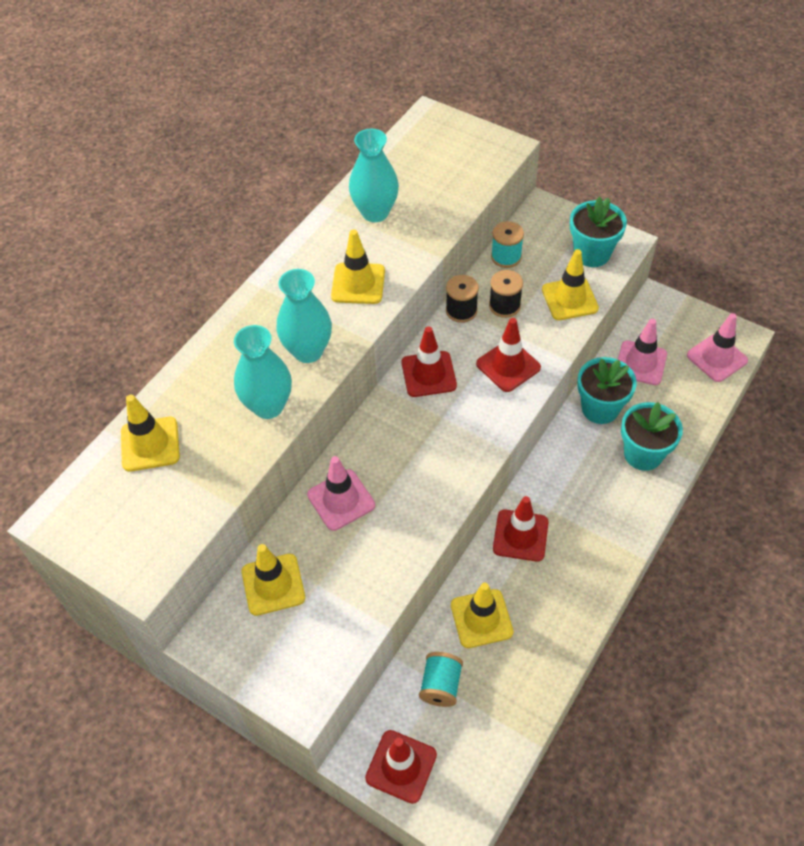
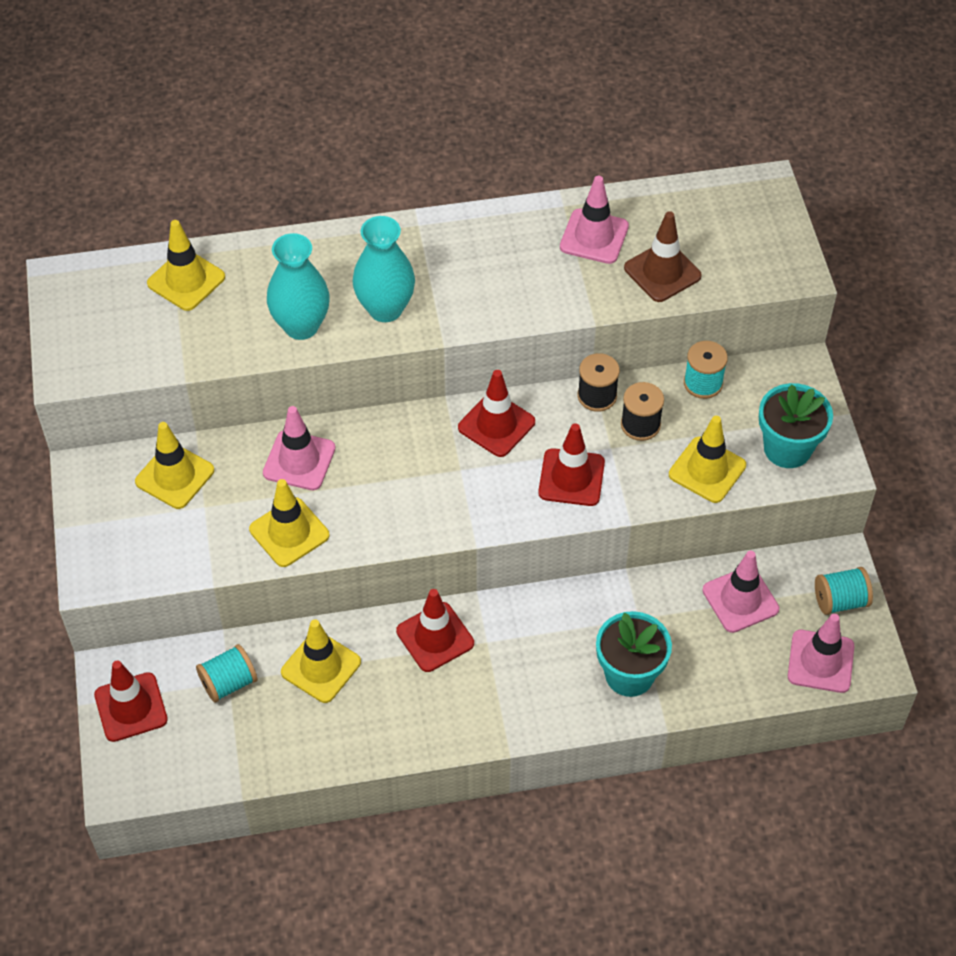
camera: 45 degrees right, 0 degrees up
(358, 284) = (497, 287): yellow traffic cone -> yellow traffic cone (289, 532)
(375, 212) = (594, 237): turquoise vase -> pink traffic cone
(439, 201) = (662, 272): none -> brown traffic cone
(600, 408) = (646, 603): turquoise flower pot -> none
(684, 320) = (840, 601): none -> turquoise spool

